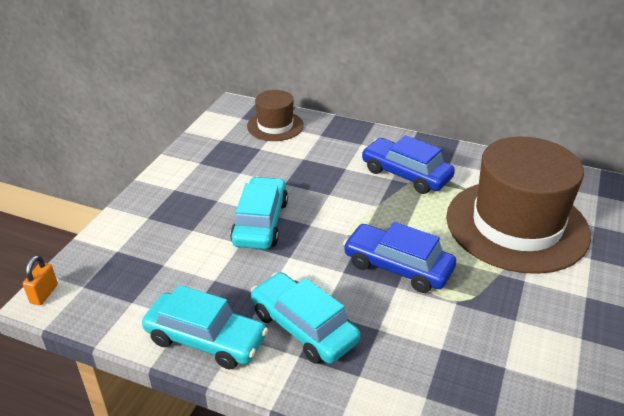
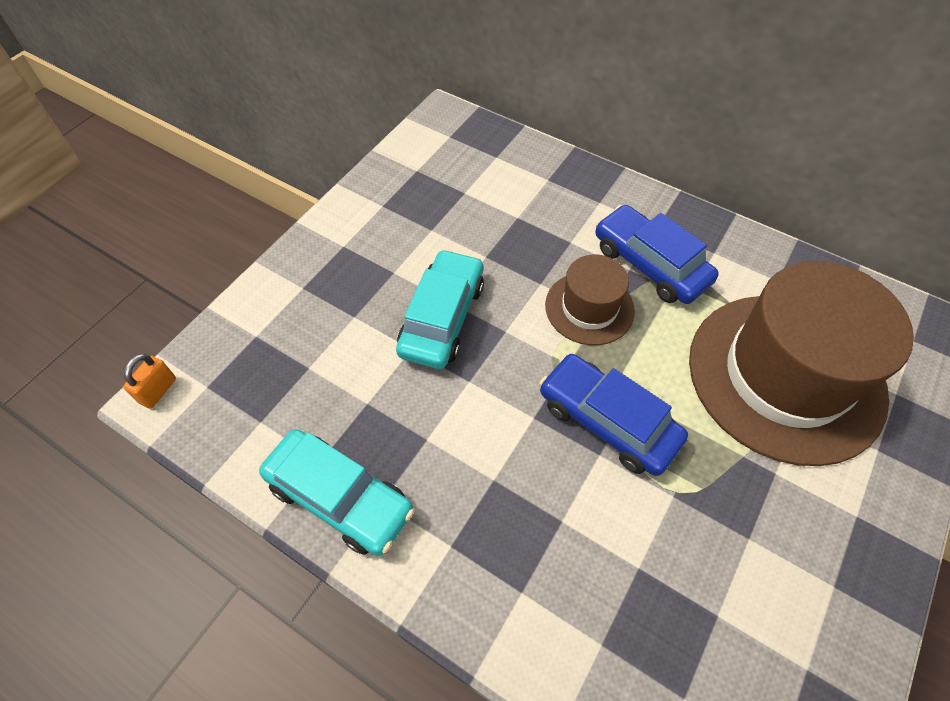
camera: 10 degrees right, 20 degrees up
(275, 126) = (491, 156): brown hat -> brown hat (589, 308)
(303, 327) = (465, 500): turquoise car -> none

